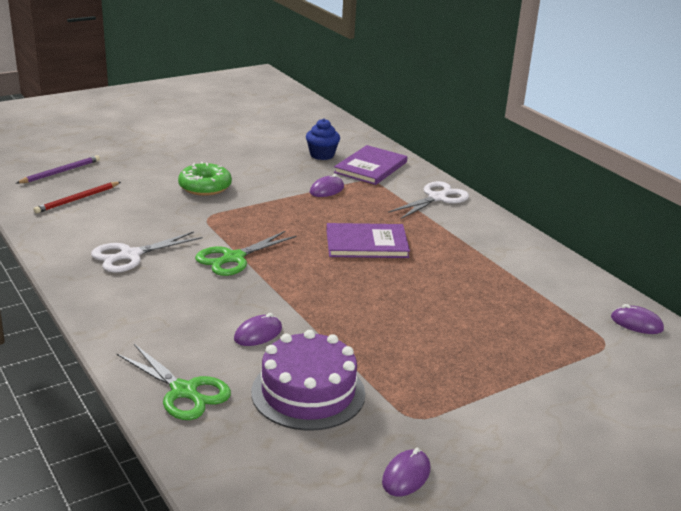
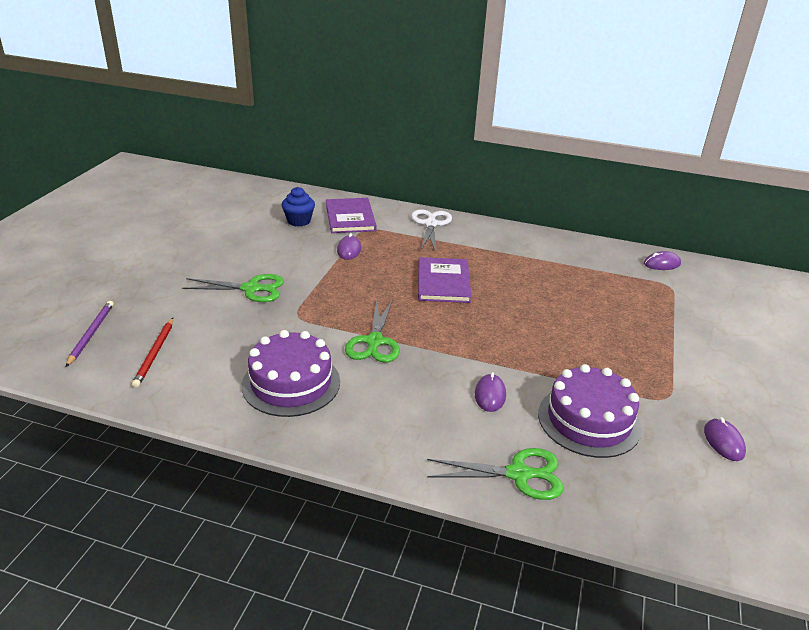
camera: 40 degrees left, 5 degrees up
(130, 255) = (291, 383): white scissors -> purple cake
(205, 187) = (251, 289): green donut -> green scissors
(366, 243) = (443, 282): purple book -> purple book turned 45 degrees counterclockwise

